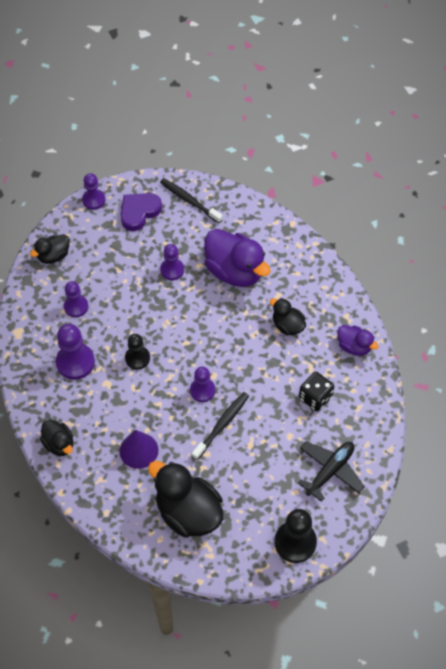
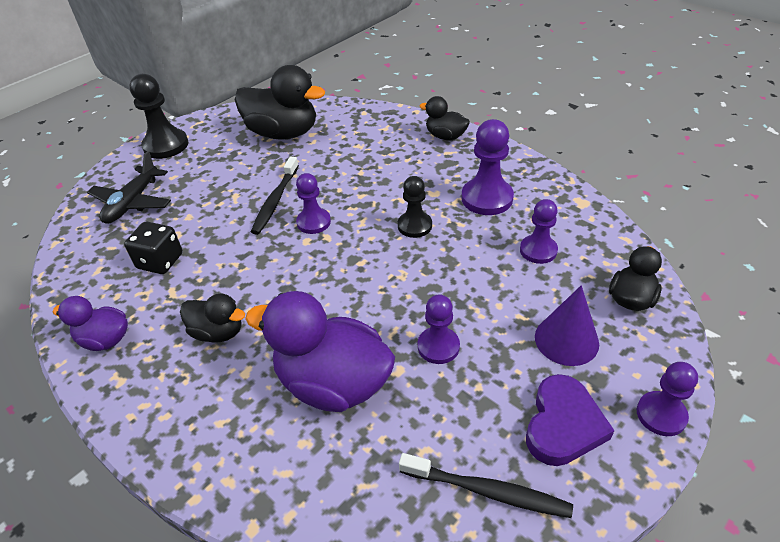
camera: 160 degrees right, 15 degrees down
(139, 450) = (359, 156): purple cone -> purple cone (566, 340)

